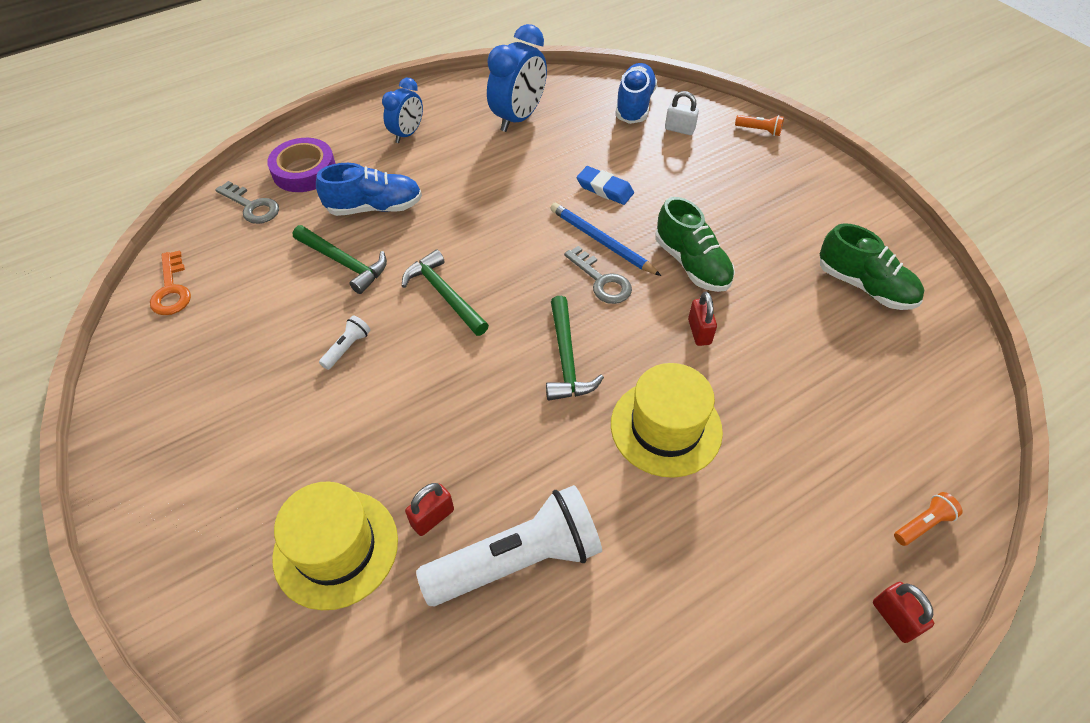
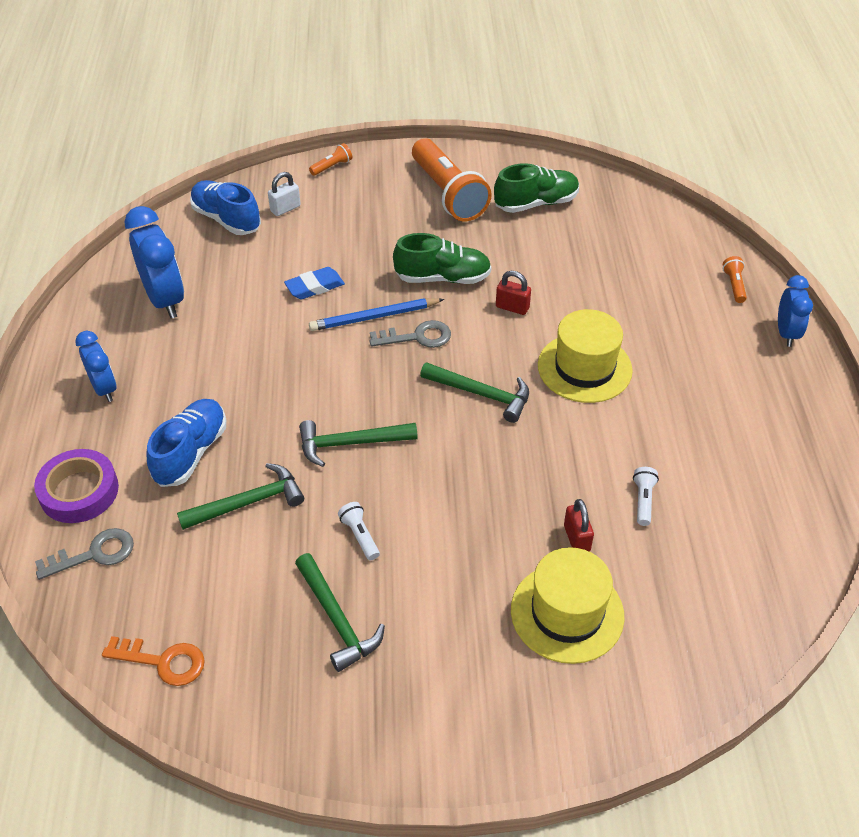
camera: 60 degrees left, 5 degrees down
(252, 374) = (337, 619): none -> green hammer
(518, 560) = (643, 500): white flashlight -> white flashlight, size x0.41
(806, 217) = (448, 194): none -> orange flashlight
(894, 618) = (786, 333): red padlock -> blue clock

